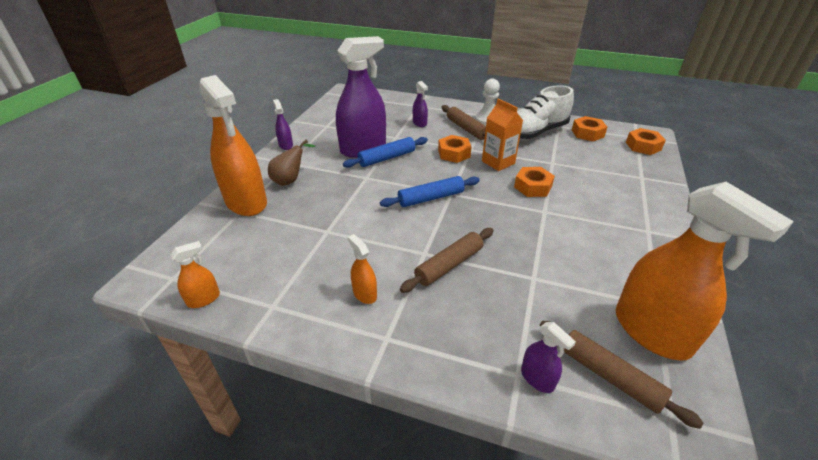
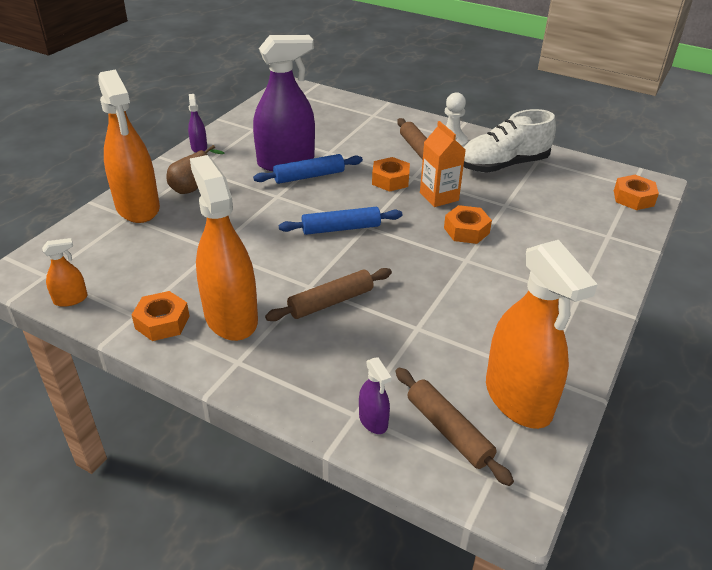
camera: 10 degrees right, 0 degrees up
(364, 294) = (231, 317): orange spray bottle -> orange spray bottle, size x2.30
(419, 123) = (365, 138): purple spray bottle -> none
(587, 133) = (570, 174): orange nut -> orange nut (162, 322)

